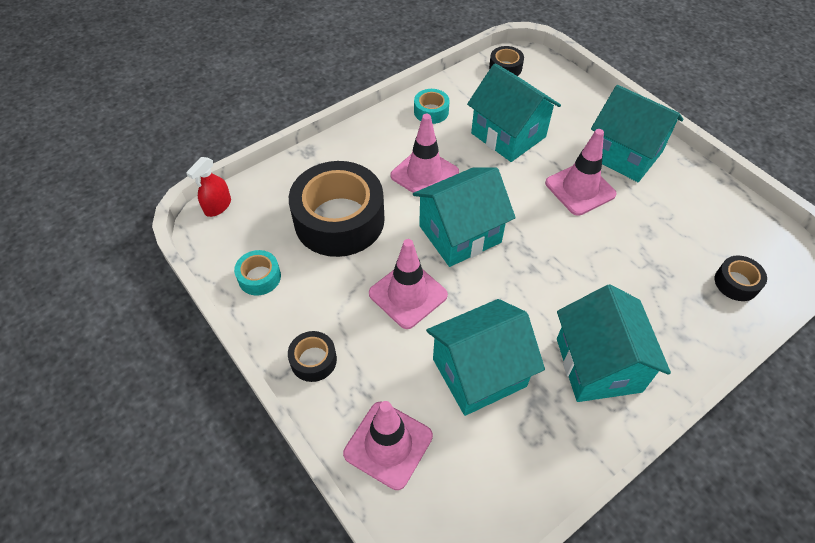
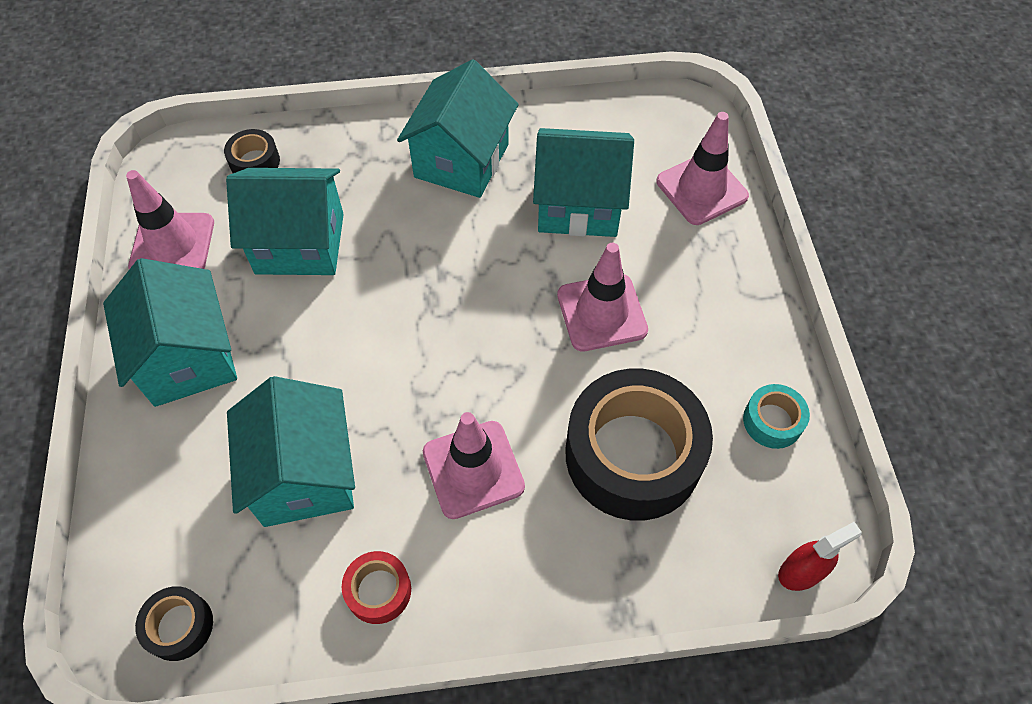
camera: 150 degrees left, 5 degrees up
(313, 360) = (742, 292): black tape -> none
(431, 111) = (378, 590): turquoise tape -> red tape
(460, 234) = (491, 355): turquoise house -> turquoise house (300, 243)
(580, 189) = (295, 339): pink traffic cone -> pink traffic cone (172, 244)

